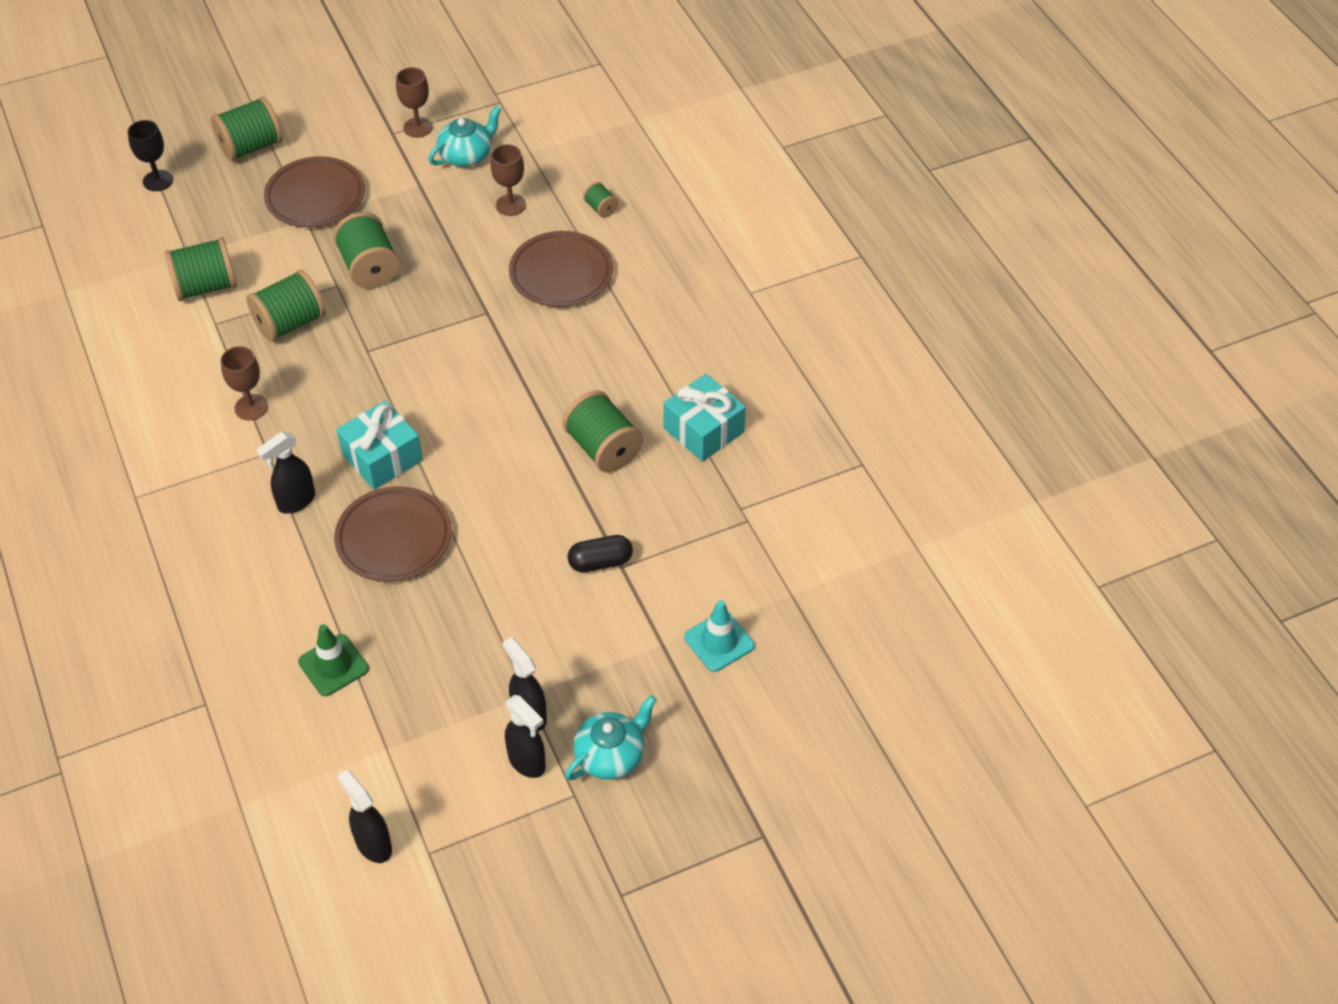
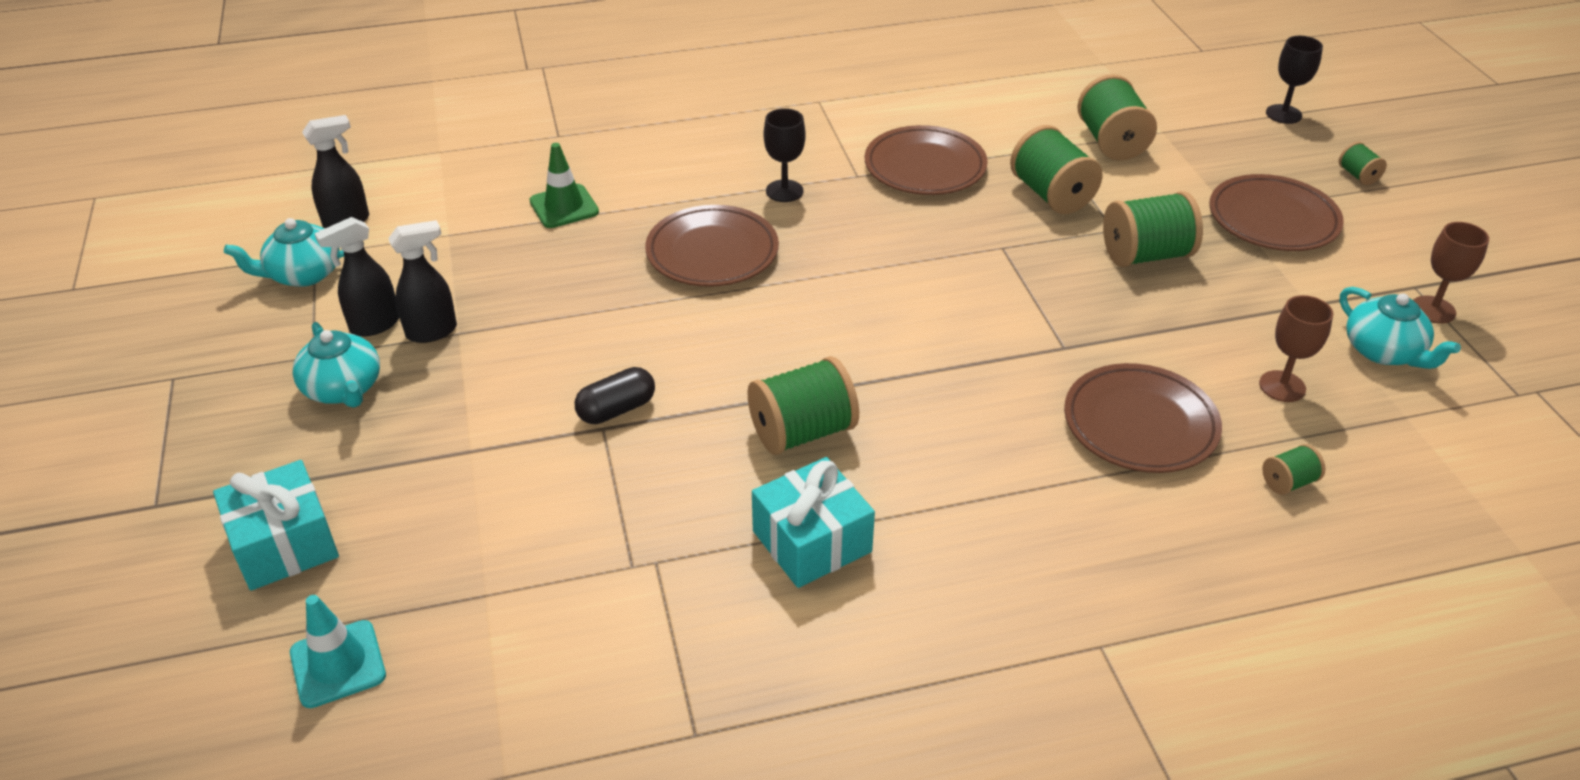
camera: 100 degrees right, 10 degrees down
(251, 147) = (1358, 176): green spool -> green spool, size x0.49
(251, 407) = (925, 167): brown goblet -> brown plate
(296, 502) = (784, 191): black spray bottle -> black goblet
(382, 457) = (832, 250): turquoise gift -> turquoise gift (284, 544)
(462, 849) = (303, 274): none -> turquoise teapot
(600, 562) = (616, 409): black capsule -> black capsule turned 60 degrees clockwise
(719, 641) = (447, 505): turquoise traffic cone -> turquoise traffic cone (338, 664)

